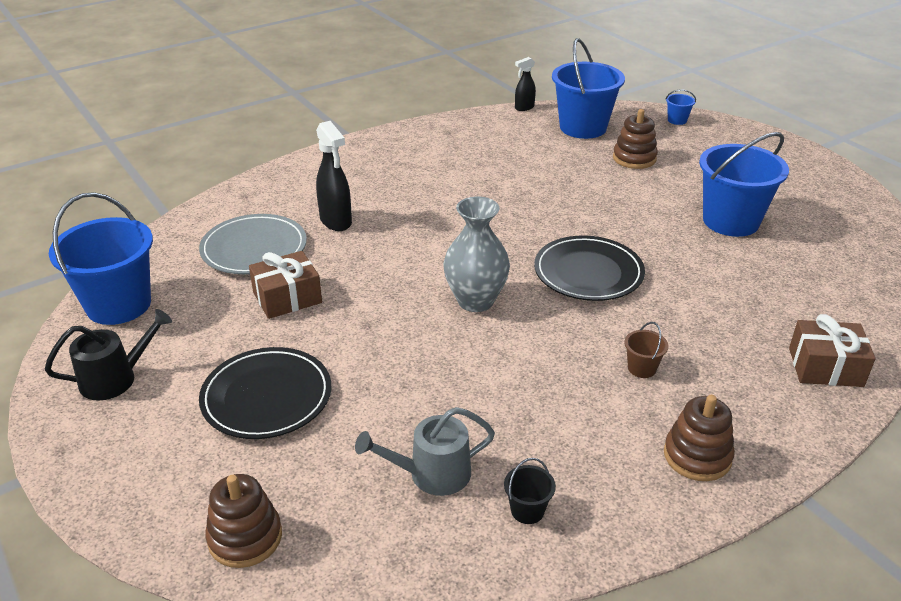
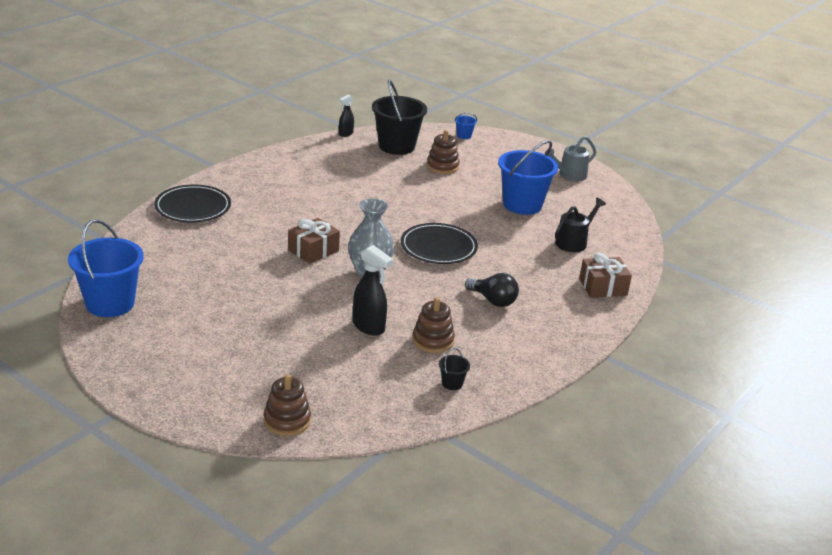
camera: 20 degrees left, 5 degrees down
(115, 379) = (141, 349): black watering can -> black watering can (574, 242)
(254, 248) = (190, 255): grey plate -> none
(267, 397) = (256, 346): black plate -> black plate (193, 207)
(287, 297) = (235, 285): brown gift -> brown gift (313, 250)
(336, 221) = (242, 231): black spray bottle -> black spray bottle (369, 327)
(432, 474) = (386, 373): grey watering can -> grey watering can (569, 175)
(583, 127) = (396, 146): blue bucket -> black bucket
(641, 368) = (493, 301): brown bucket -> black light bulb
(697, 456) = (541, 343): brown stacking toy -> brown stacking toy (433, 341)

